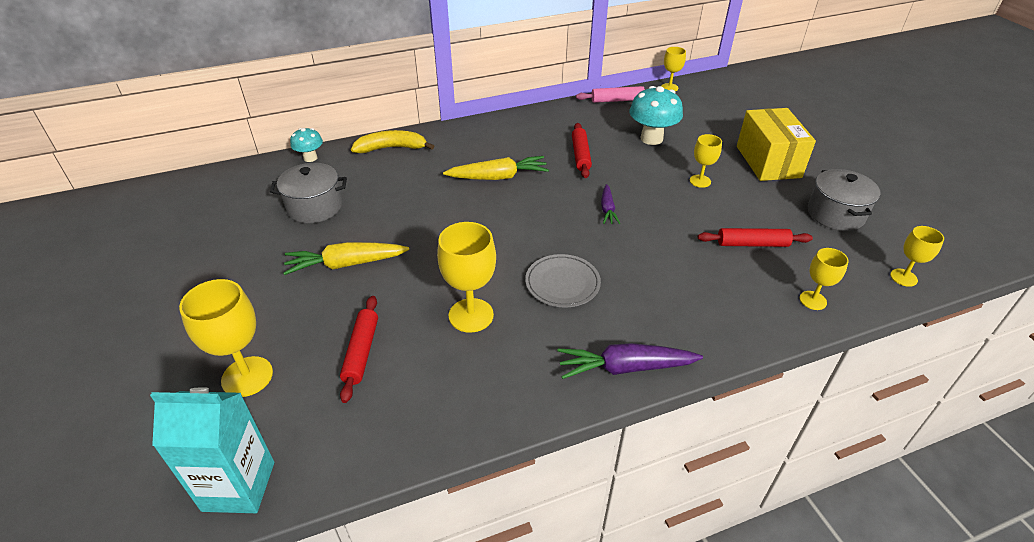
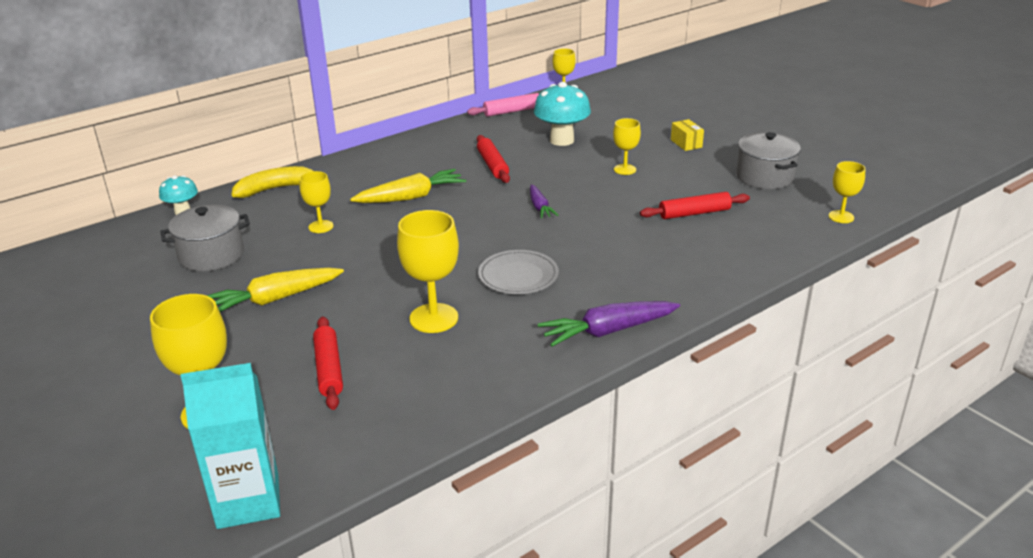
camera: 15 degrees left, 10 degrees down
(768, 161) = (686, 143): yellow box -> yellow box, size x0.43
(813, 300) = (765, 248): yellow goblet -> yellow goblet (321, 226)

